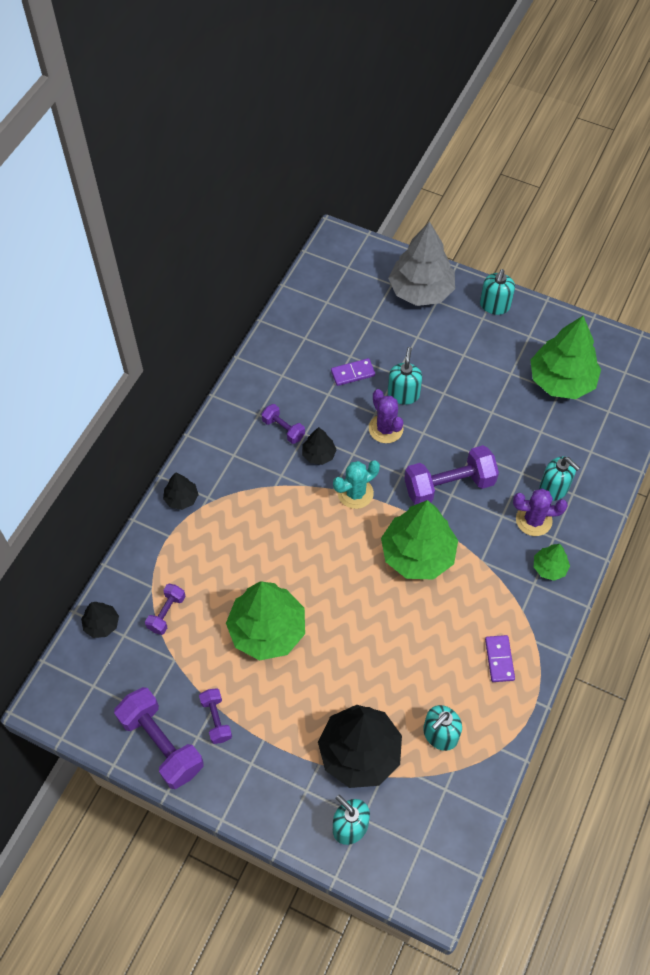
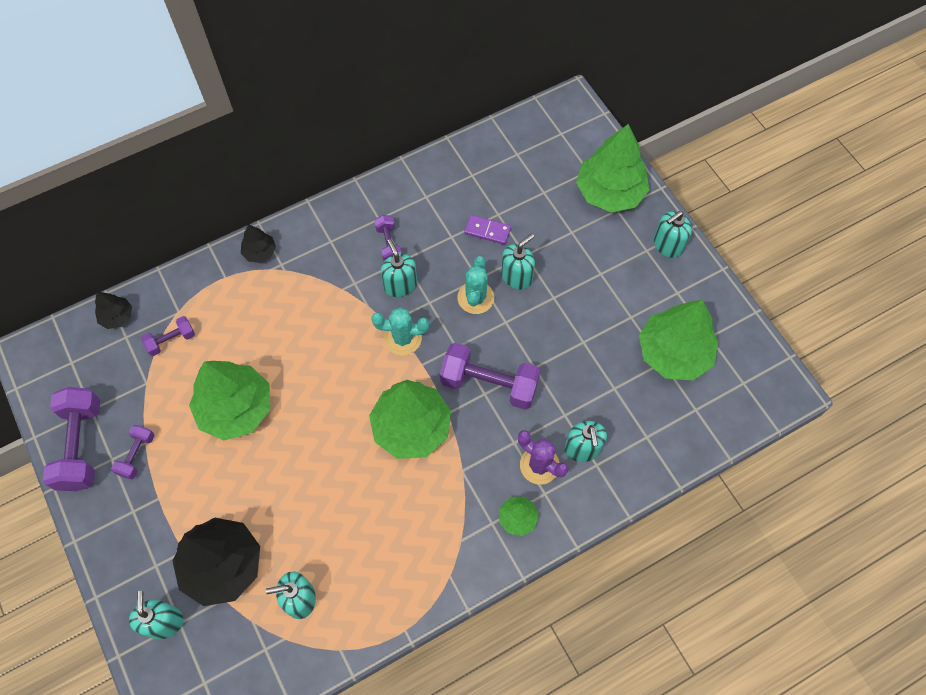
camera: 35 degrees right, 5 degrees up
(319, 454) = (400, 285): black tree -> turquoise soap dispenser
(386, 428) = (475, 298): purple cactus -> turquoise cactus
(421, 291) = (609, 192): grey tree -> green tree
(499, 659) = (404, 569): purple domino -> none

